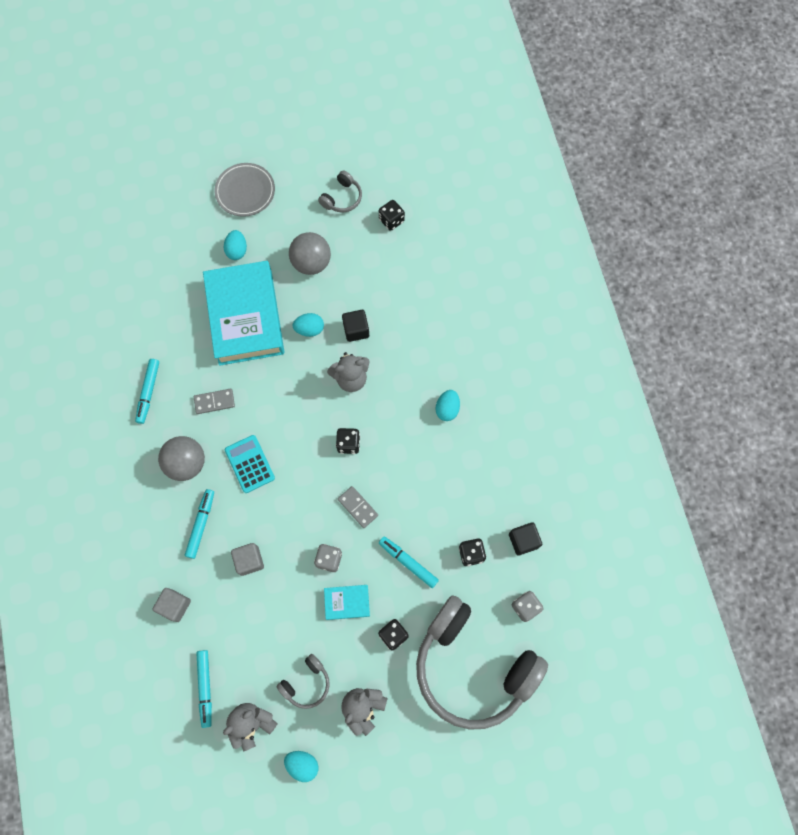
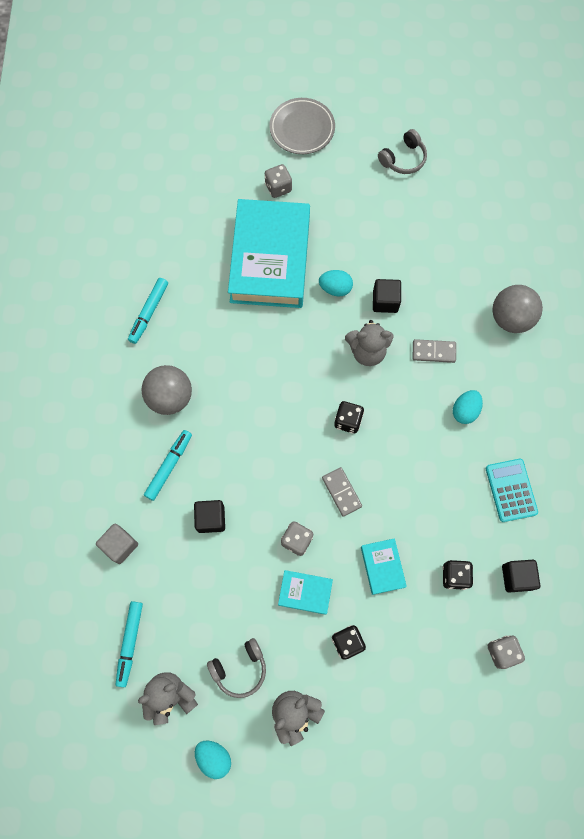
camera: 15 degrees right, 0 degrees up
(214, 402) = (215, 340): grey domino -> grey domino (433, 351)
(237, 250) = (278, 187): turquoise egg -> grey dice
(249, 464) = (236, 415): turquoise calculator -> turquoise calculator (511, 490)
(249, 560) = (211, 519): grey cube -> black cube
(311, 263) = (354, 219): grey ball -> grey ball (510, 318)
(391, 220) = (451, 195): black dice -> none
(408, 562) = (382, 567): turquoise marker -> turquoise book
(472, 666) = (427, 701): grey headphones -> none

